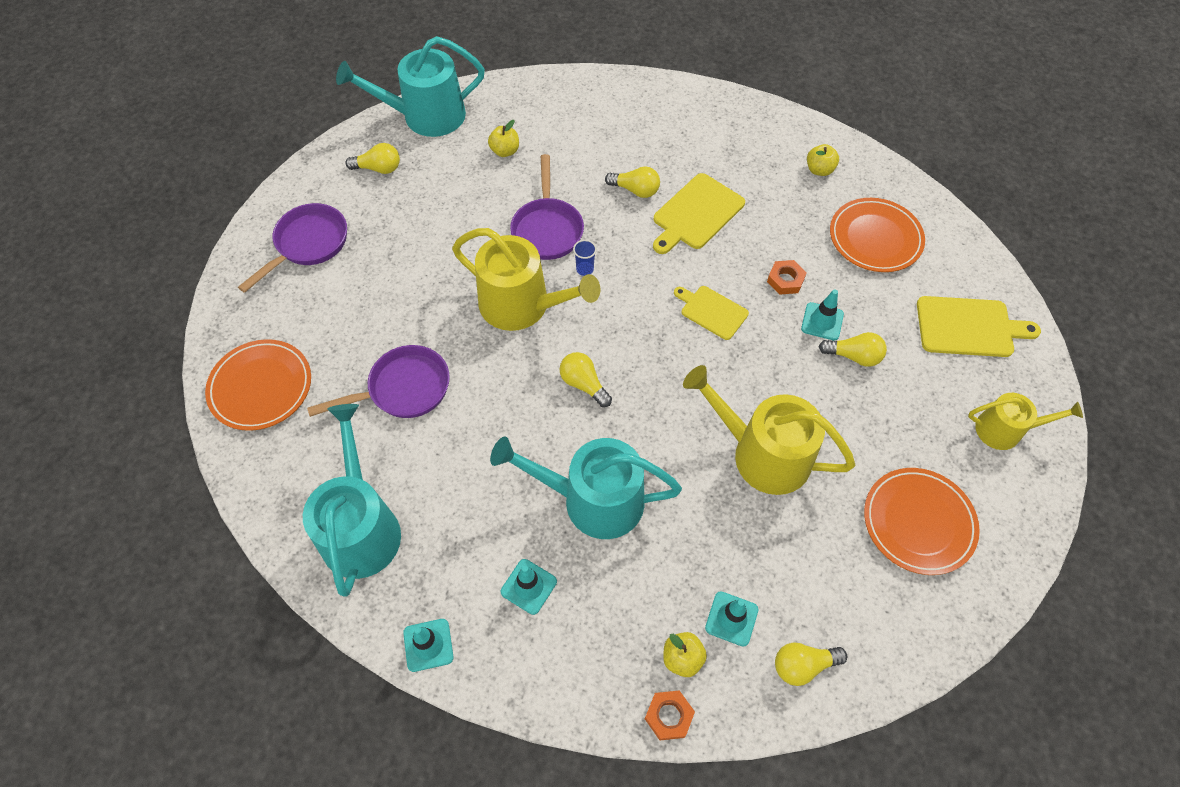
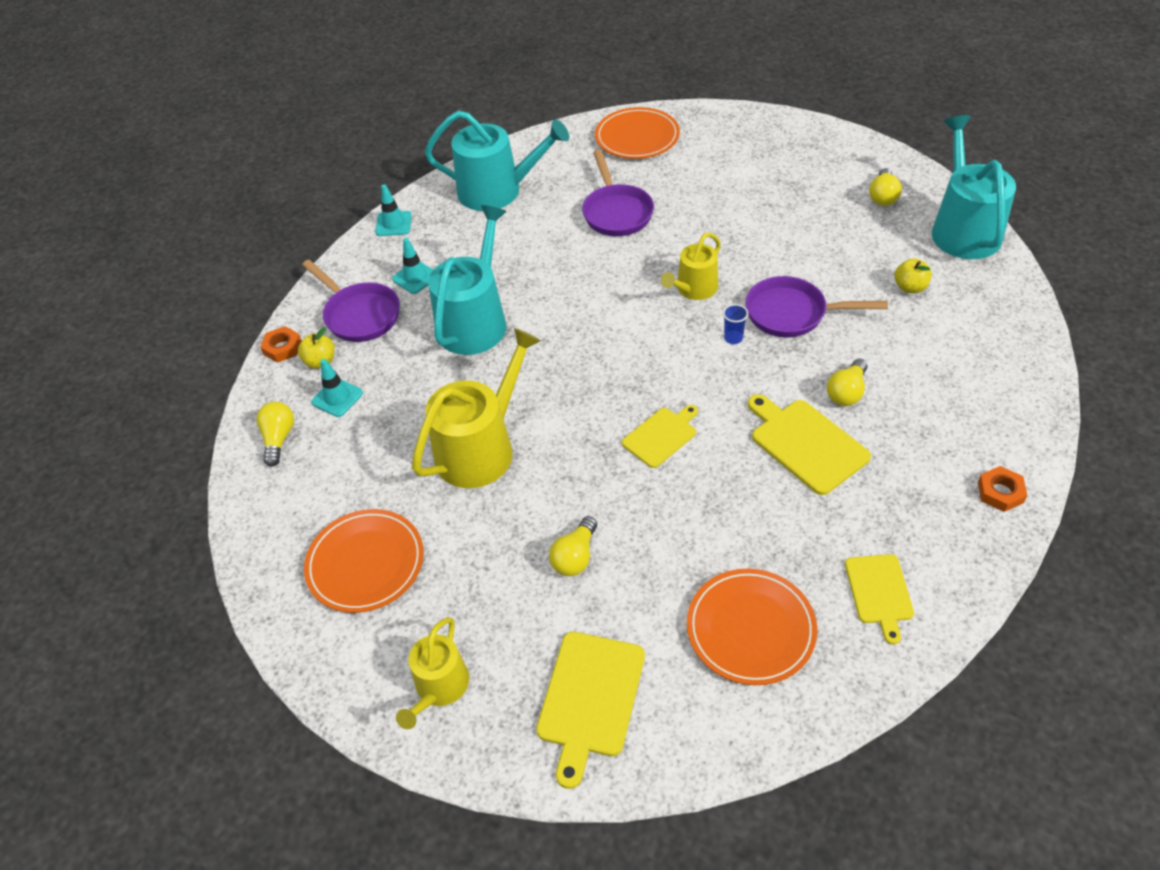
camera: 105 degrees right, 10 degrees down
(308, 244) = (786, 155): purple pan -> purple pan (359, 314)
(522, 305) = (694, 289): yellow watering can -> yellow watering can, size x0.59
(583, 384) = (593, 325): yellow light bulb -> none
(785, 280) = (694, 513): orange nut -> orange nut (1000, 492)
(819, 170) = (879, 592): yellow apple -> yellow cutting board
(822, 321) = (629, 536): turquoise traffic cone -> none

